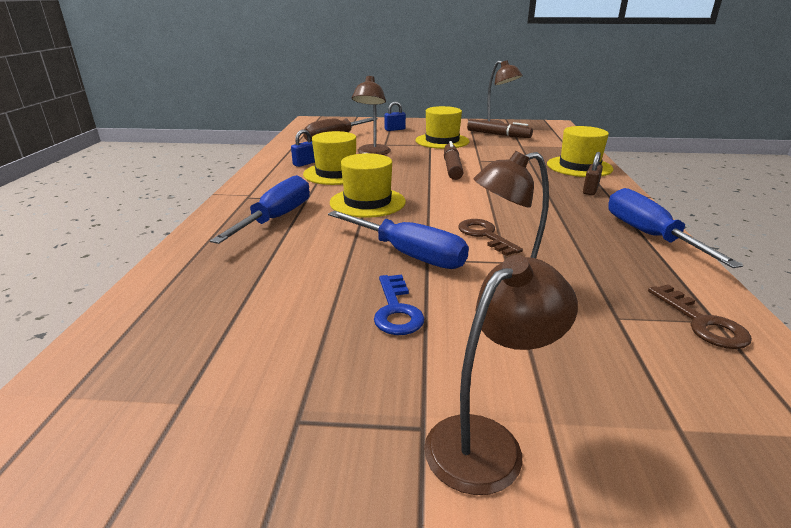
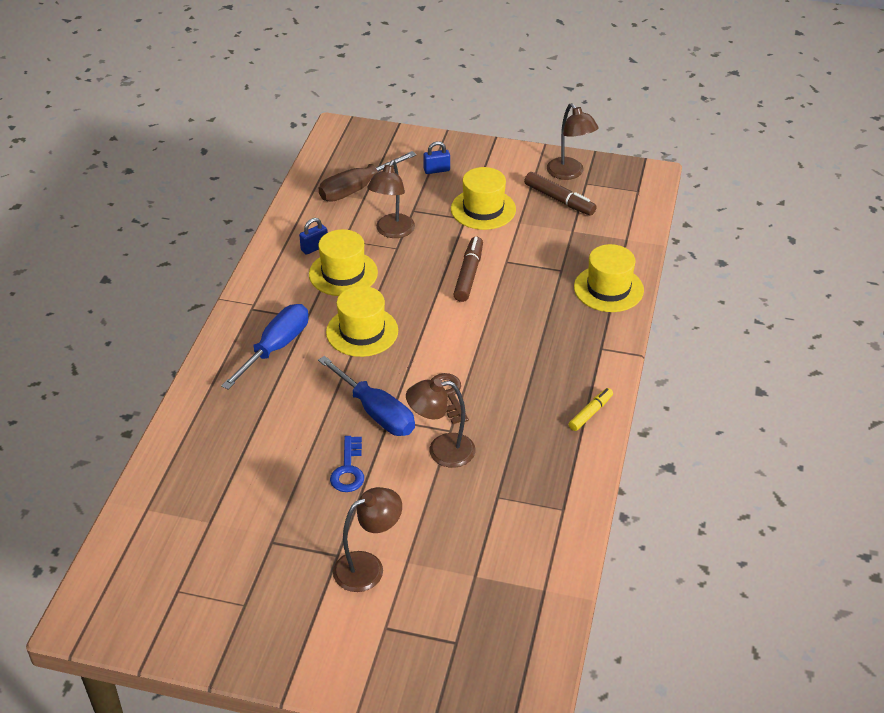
camera: 10 degrees right, 15 degrees up
(590, 190) = (588, 337): brown padlock -> none
(648, 235) = (590, 413): blue screwdriver -> yellow marker
(701, 322) = (551, 508): brown key -> none

